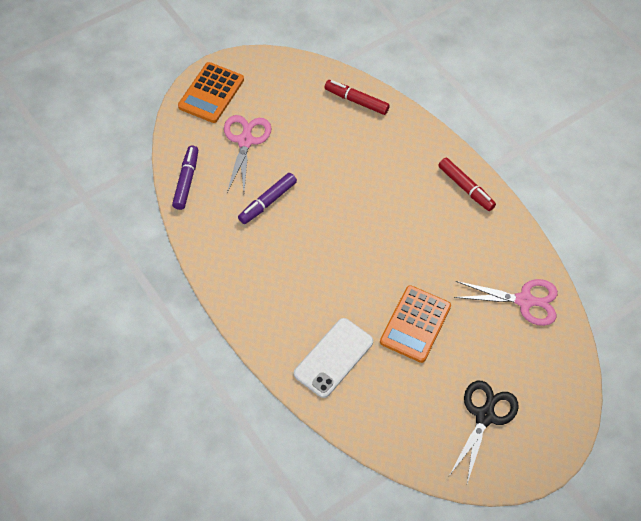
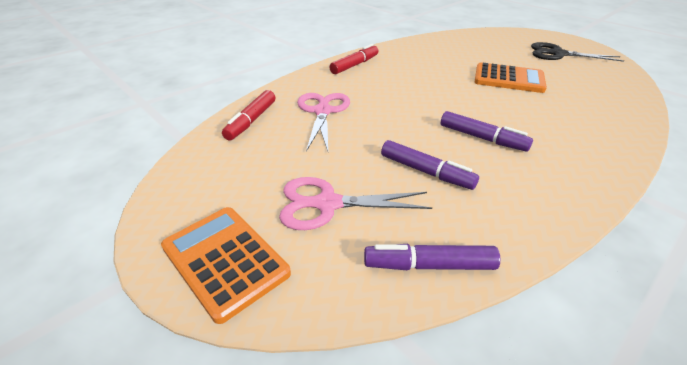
camera: 95 degrees left, 20 degrees down
(211, 93) = (225, 260): orange calculator -> orange calculator turned 150 degrees counterclockwise
(304, 254) = (482, 138): none -> purple marker
(333, 357) = (585, 112): white phone -> none
(524, 301) = (449, 45): pink scissors -> pink scissors (322, 111)

